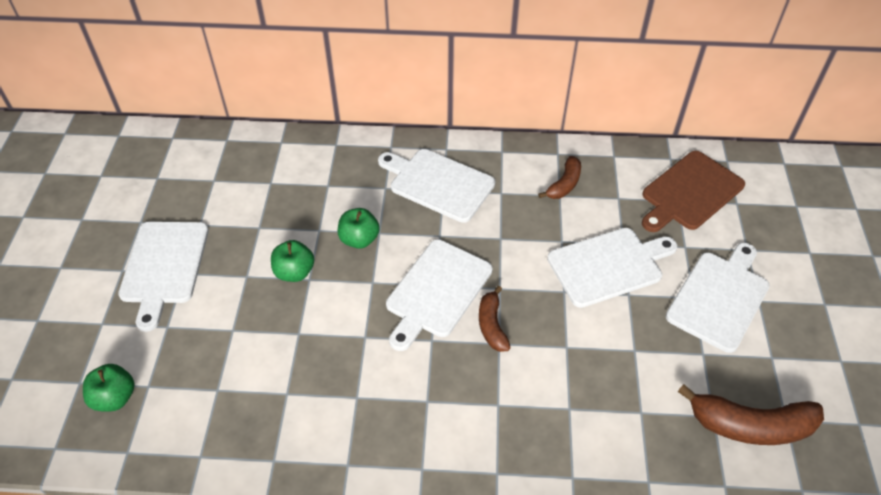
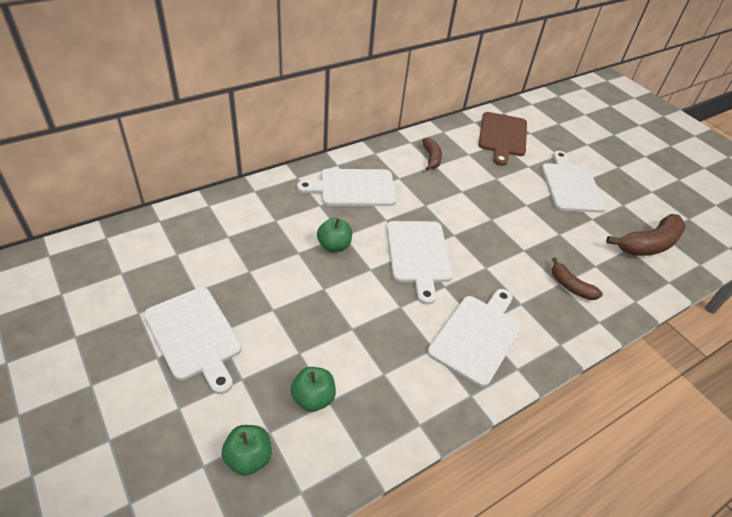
camera: 40 degrees left, 5 degrees down
(294, 272) = (308, 289): green apple -> green apple (313, 398)
(492, 325) = (471, 259): brown banana -> brown banana (571, 286)
(608, 266) = (501, 194): white cutting board -> white cutting board (477, 336)

